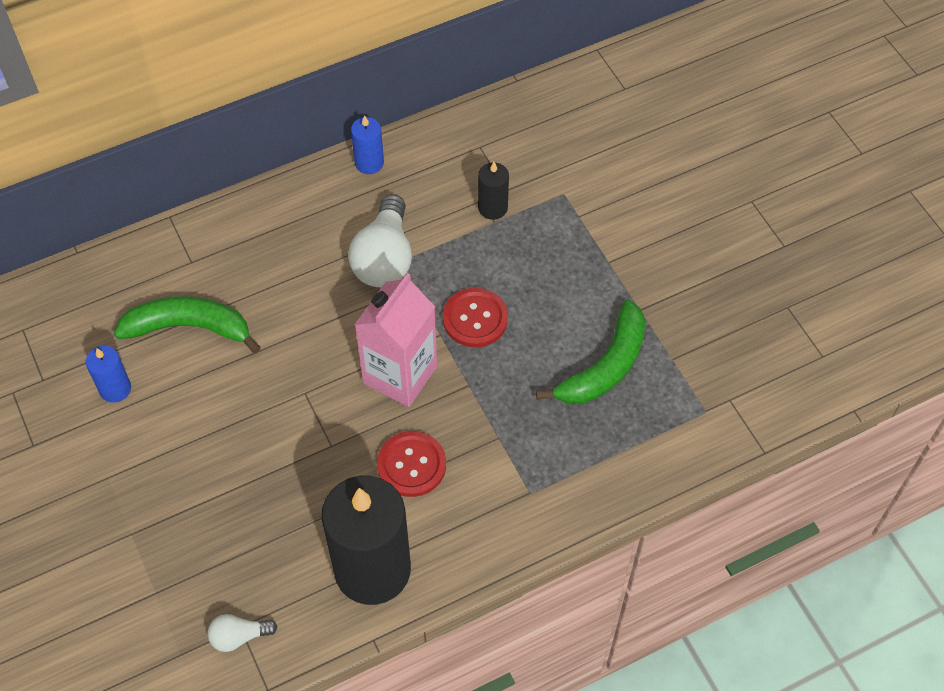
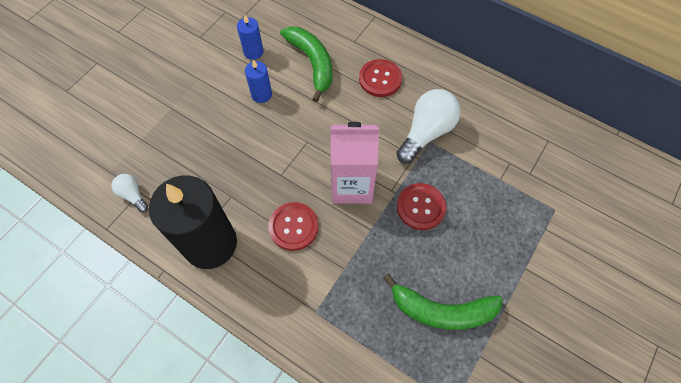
camera: 60 degrees right, 5 degrees up
(273, 264) = (380, 79): none -> red button
(369, 163) = (486, 88): blue candle -> blue candle (261, 94)
(384, 258) = (426, 132): white light bulb -> white light bulb turned 150 degrees clockwise
(492, 208) = (509, 173): black candle -> none

